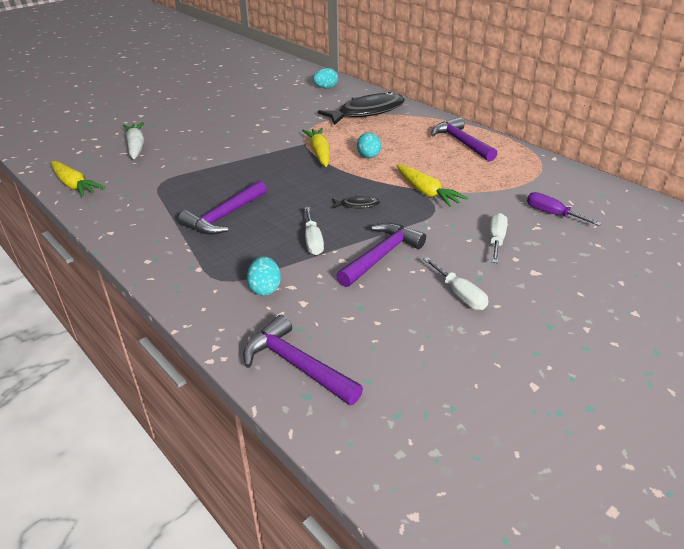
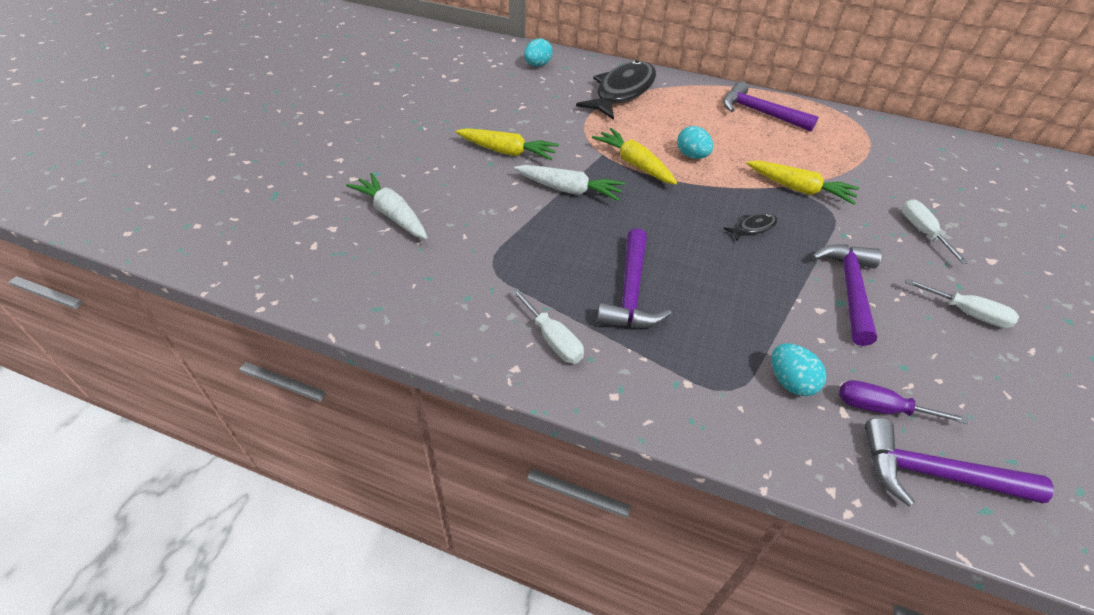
camera: 30 degrees left, 10 degrees up
(75, 185) = (375, 307): yellow carrot -> yellow carrot (507, 152)
(256, 157) = (569, 190): none -> white carrot
(313, 241) = (764, 294): white screwdriver -> white screwdriver (553, 339)
(552, 214) = (930, 183): purple screwdriver -> purple screwdriver (880, 408)

